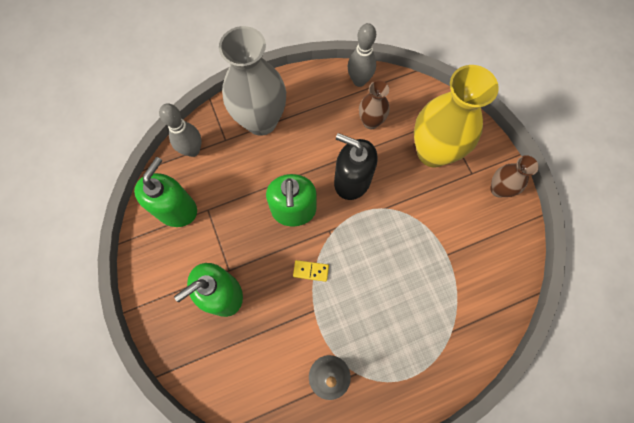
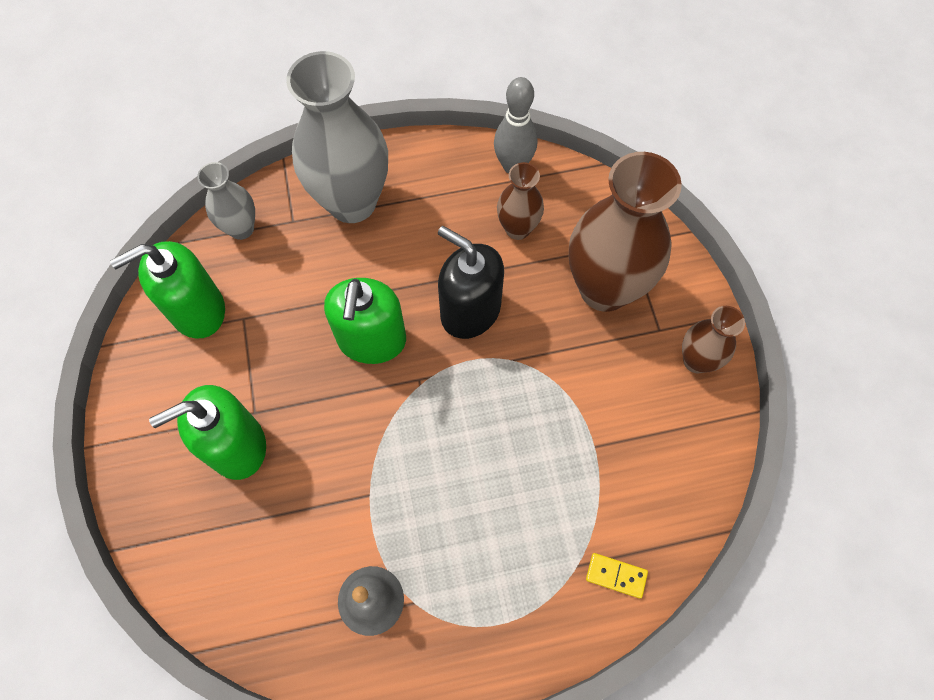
camera: 10 degrees right, 5 degrees down
(176, 209) = (198, 310): green soap dispenser -> green soap dispenser turned 150 degrees counterclockwise
(193, 150) = (241, 228): grey bowling pin -> grey vase
(311, 271) = (377, 434): yellow domino -> yellow domino (616, 575)
(433, 152) = (604, 288): yellow vase -> brown vase

